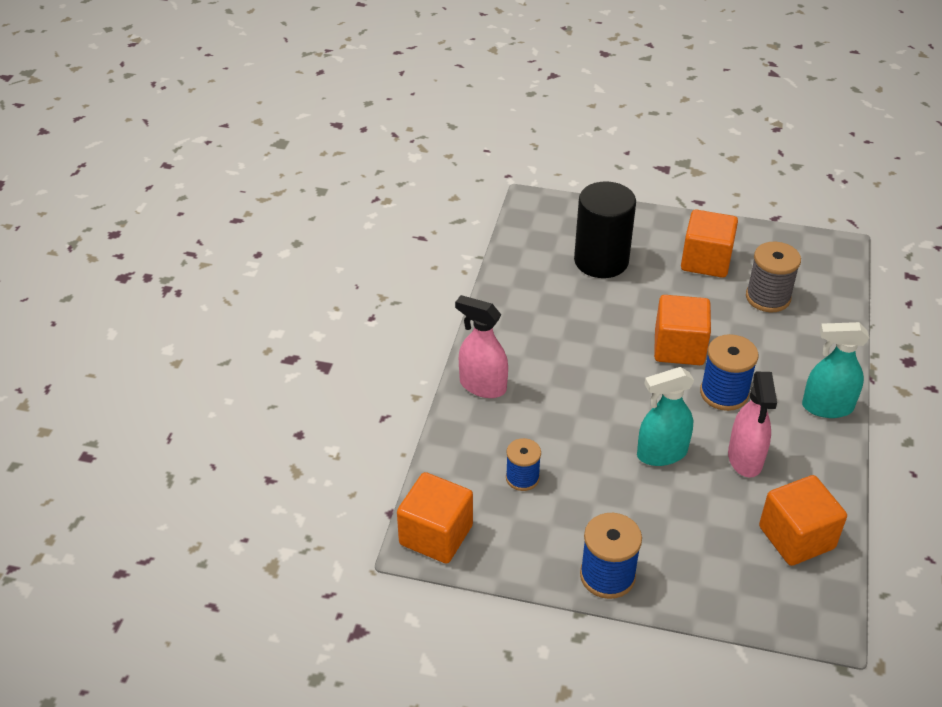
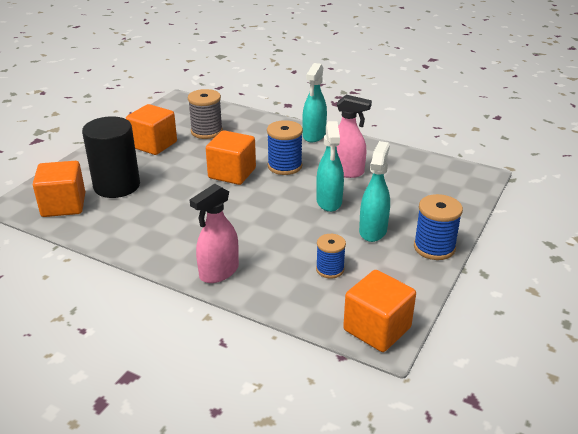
camera: 75 degrees left, 10 degrees down
(617, 507) = (373, 230): none -> turquoise spray bottle
(796, 537) = (415, 169): orange cube -> orange cube (63, 205)

